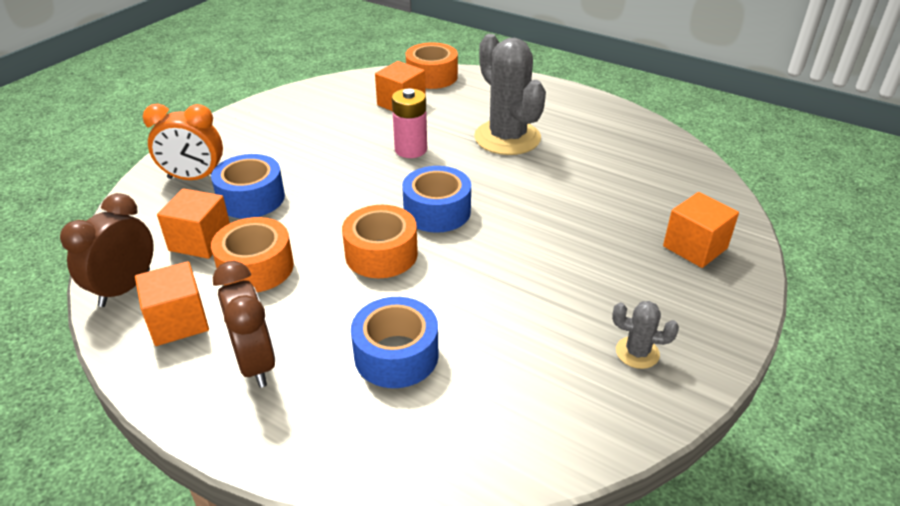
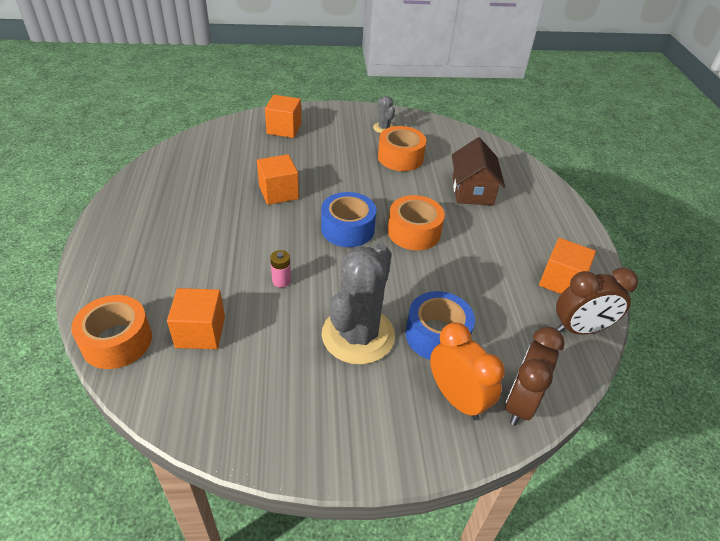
camera: 130 degrees left, 5 degrees up
(200, 241) = (505, 327): orange cube -> orange cube (278, 192)
(255, 363) = (538, 232): brown clock -> brown clock (520, 403)
(256, 267) = (489, 279): orange tape -> orange tape (400, 157)
(396, 355) = (472, 190): blue tape -> brown house
(411, 150) = (281, 281): pink battery -> pink battery, size x0.58
(507, 138) = (216, 235): grey cactus -> grey cactus (358, 335)

